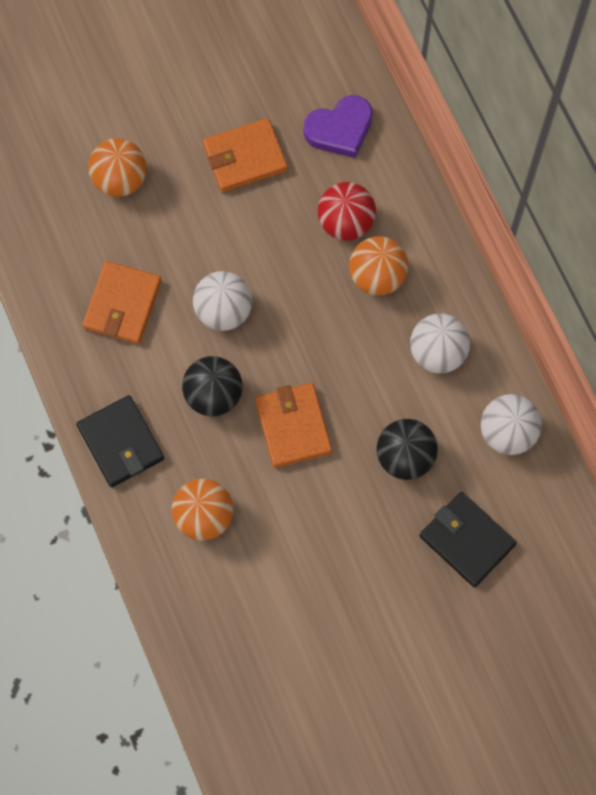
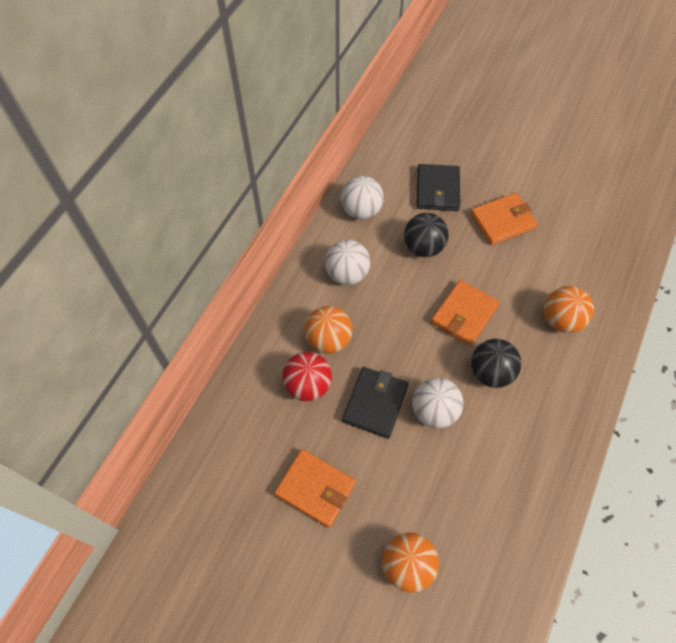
camera: 130 degrees left, 10 degrees down
(121, 442) = (572, 401): black wallet -> black wallet (375, 403)
(122, 304) = (491, 479): orange wallet -> orange wallet (502, 221)
(340, 129) = (241, 441): purple heart -> none

